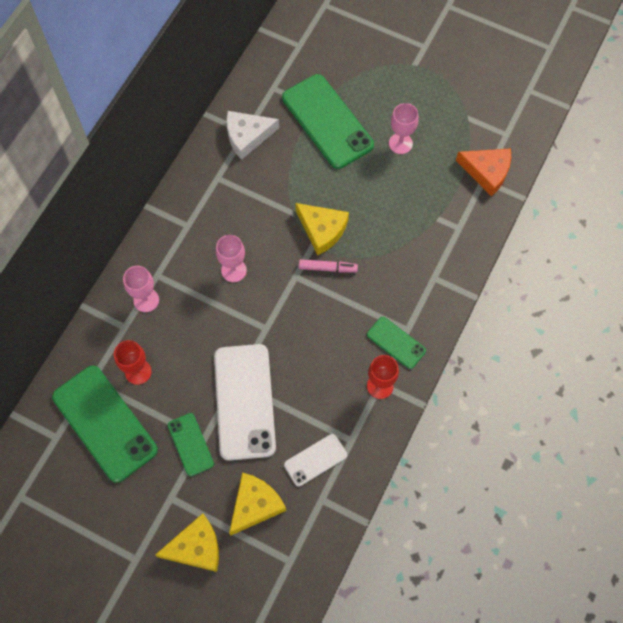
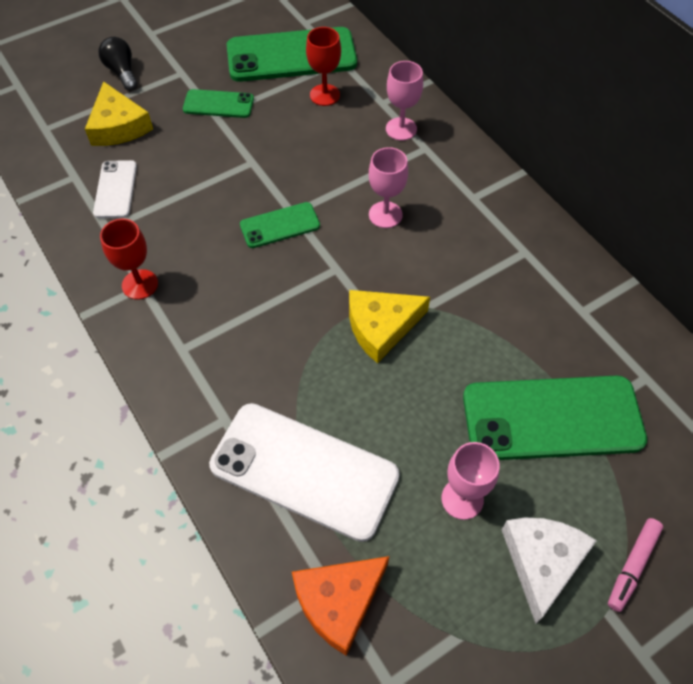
camera: 120 degrees right, 10 degrees down
(196, 547) = (122, 72): yellow cheese -> black light bulb
(244, 401) = (225, 160): white phone -> white phone (304, 471)
(247, 136) = (574, 310): white cheese -> white cheese (542, 562)
(328, 268) = (324, 306): pink marker -> pink marker (632, 566)
(396, 342) = (175, 328): green phone -> green phone (280, 225)

